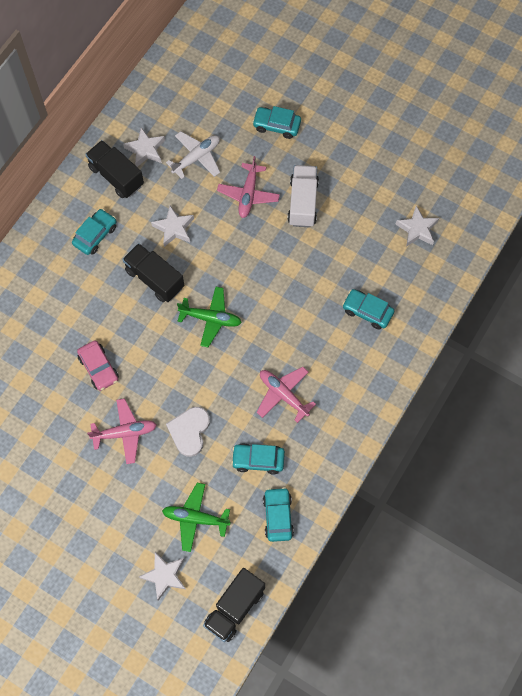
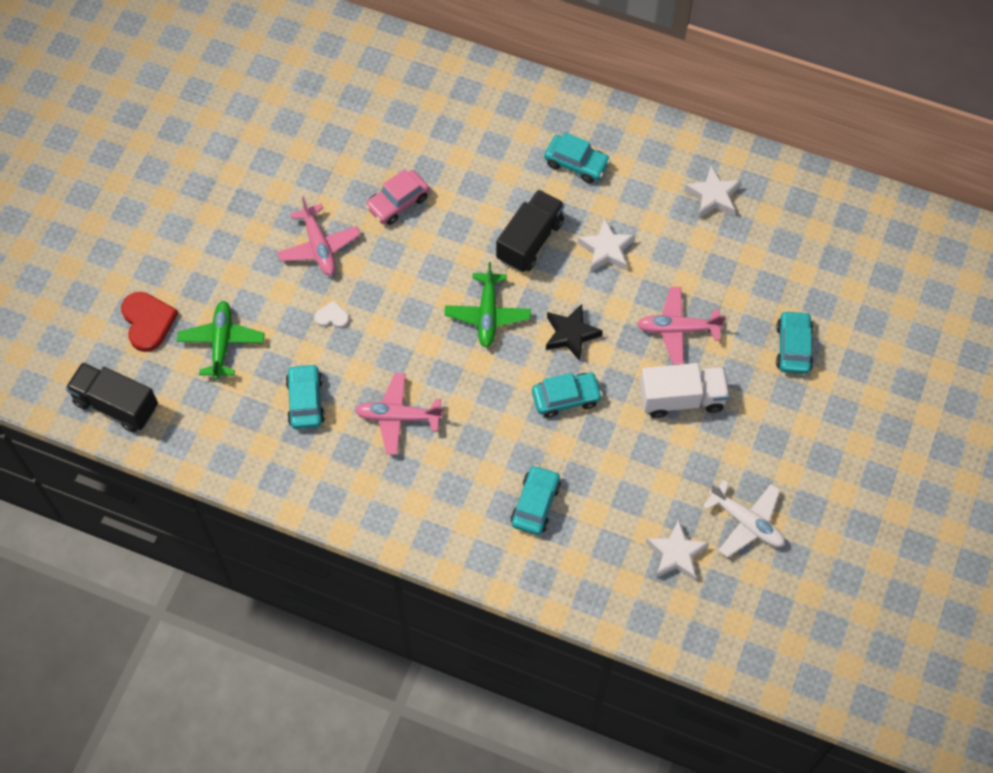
camera: 80 degrees right, 5 degrees down
(116, 176) = (665, 170): black truck -> none
(164, 576) = (148, 322): white star -> red heart
(189, 431) = (332, 316): white heart -> white heart, size x0.53
(196, 157) = (717, 258): white plane -> white plane (746, 522)
(238, 265) = (571, 334): none -> black star
(278, 516) = (236, 436): turquoise car -> turquoise car (566, 398)
(283, 394) = (398, 417): pink plane -> pink plane turned 120 degrees counterclockwise

